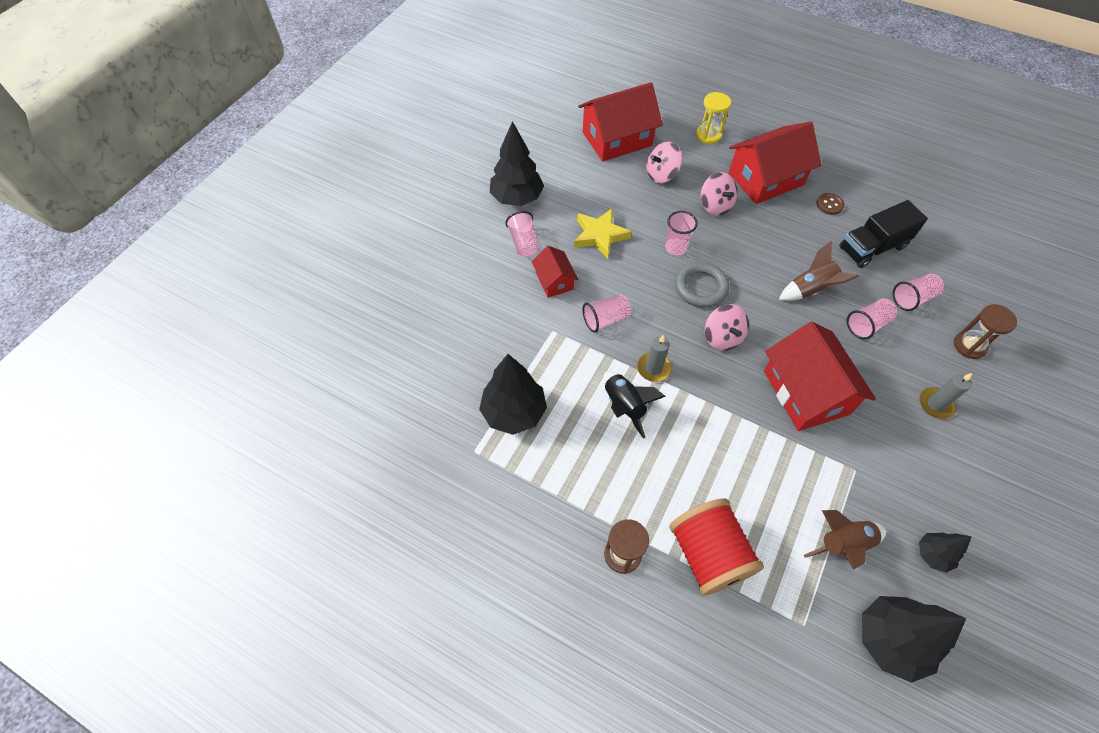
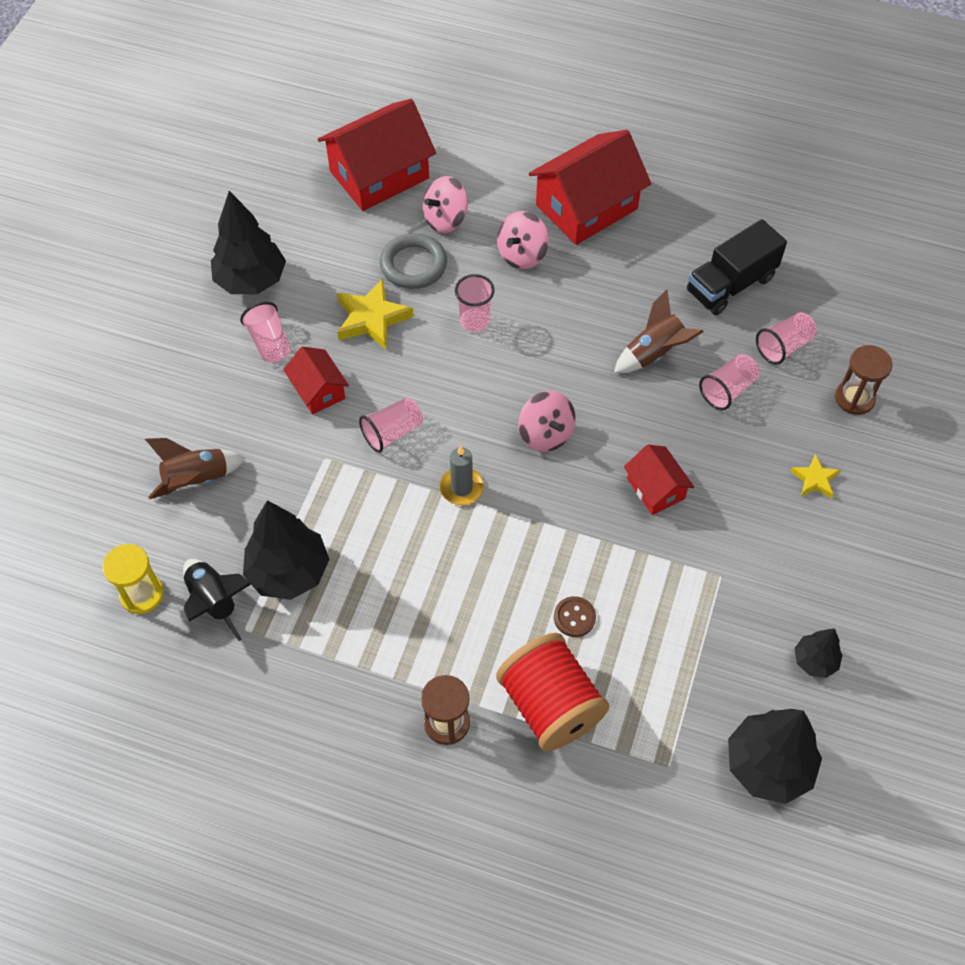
camera: 10 degrees left, 0 degrees up
(624, 406) = (429, 542): black rocket -> black rocket (214, 602)
(701, 287) = (513, 371): grey ring -> grey ring (413, 265)
(708, 135) = (504, 152): yellow hourglass -> yellow hourglass (142, 594)
(715, 206) = (522, 254): pink spinning top -> pink spinning top turned 75 degrees clockwise
(806, 392) = (655, 489): red house -> red house, size x0.52
(829, 205) = (673, 232): brown button -> brown button (574, 617)
(842, 544) = (709, 666): brown rocket -> brown rocket (197, 480)
(935, 404) = (815, 479): grey candle -> yellow star

